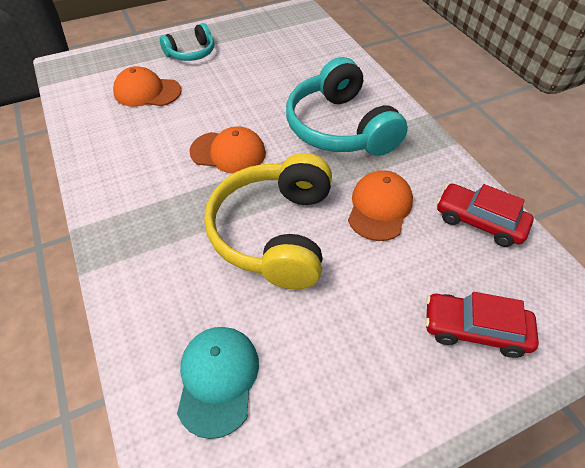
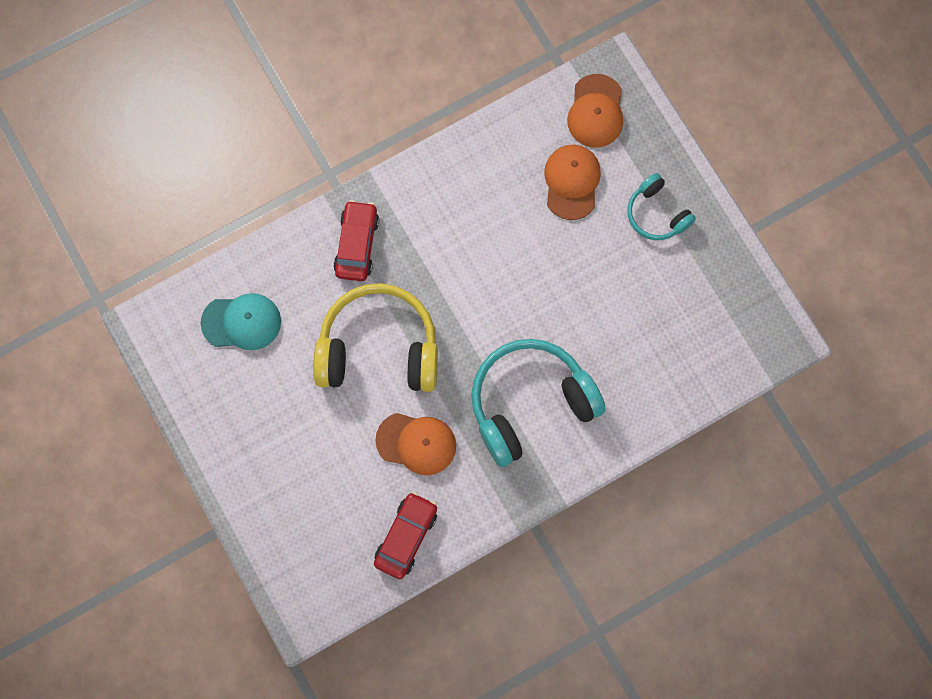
camera: 85 degrees right, 25 degrees up
(228, 152) = (479, 290): orange cap -> orange cap (595, 111)
(474, 330) = (293, 515): red car -> red car (357, 244)

